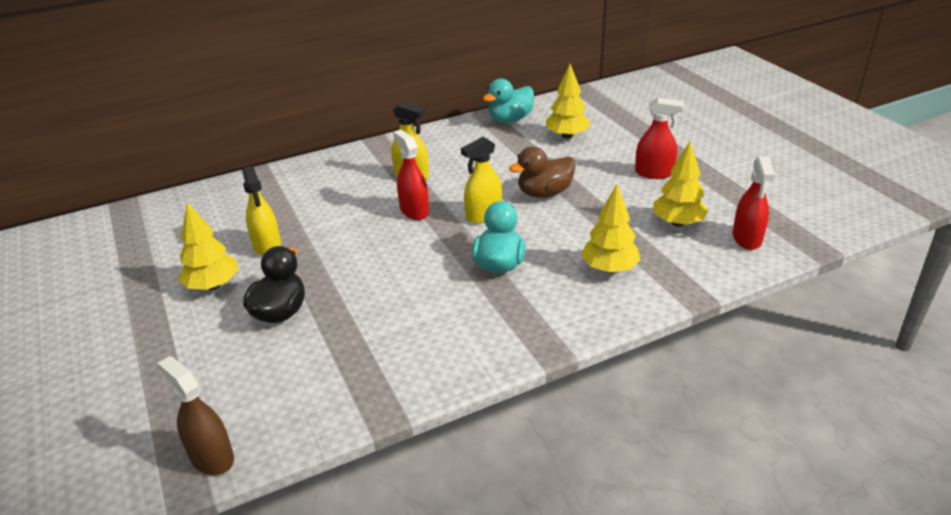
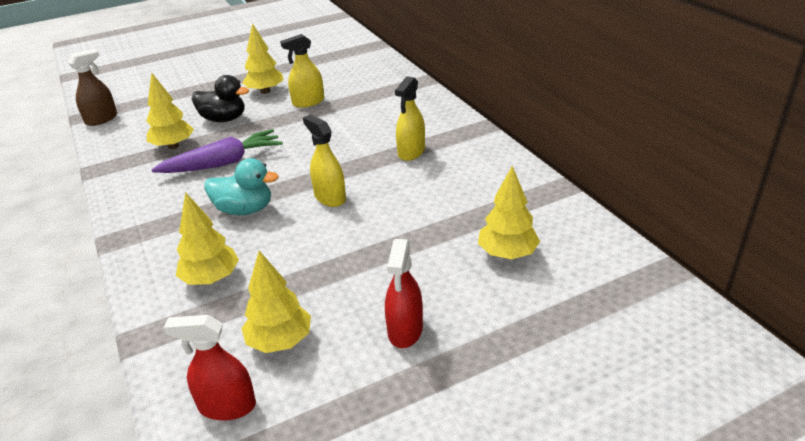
camera: 90 degrees right, 0 degrees up
(340, 347) = (173, 146): none -> yellow tree
(399, 294) = (222, 163): none -> purple carrot
(414, 211) = (345, 159): red spray bottle -> none
(510, 119) = (548, 207): turquoise duck -> none
(544, 193) = (366, 235): brown duck -> none

